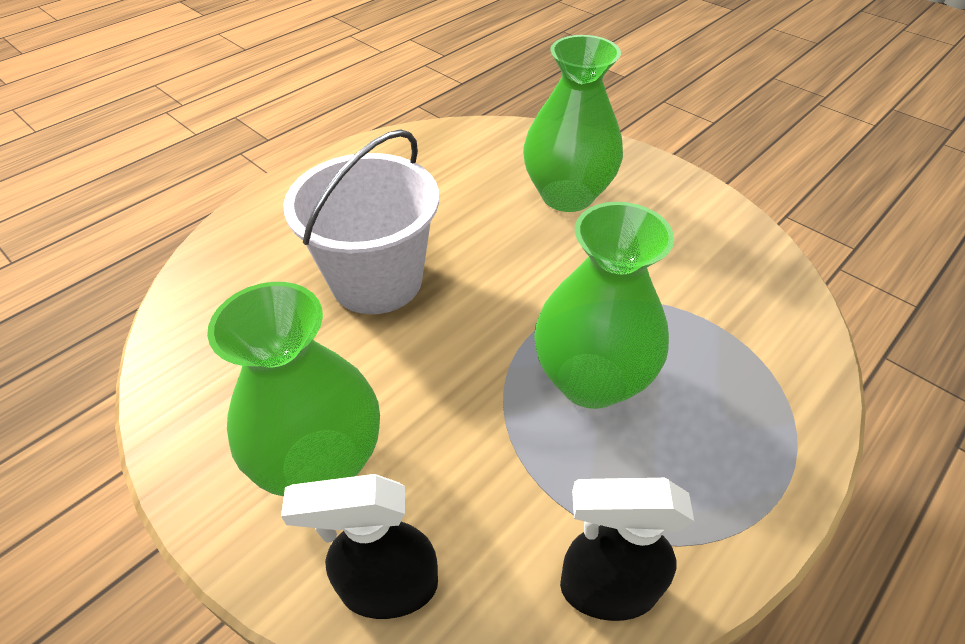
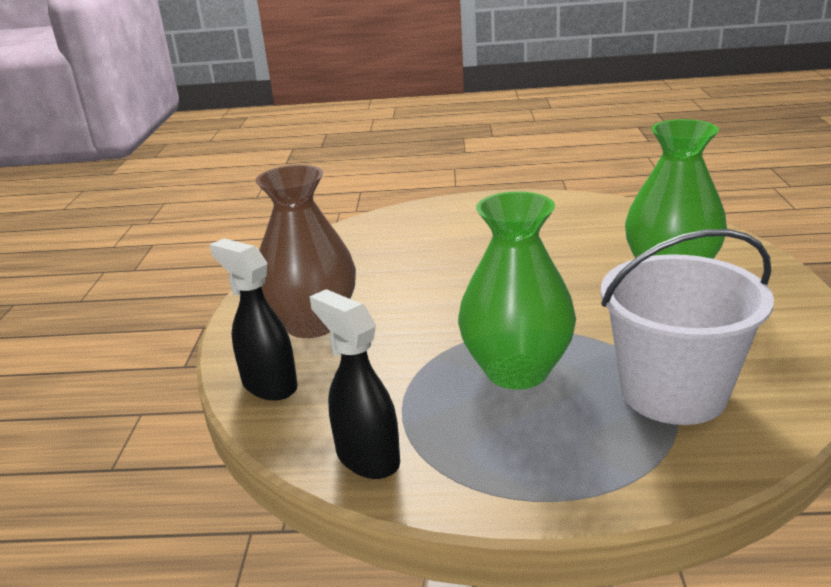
camera: 50 degrees right, 20 degrees down
(321, 462) = (312, 323): green vase -> brown vase
(376, 280) = (458, 264): white bucket -> white bucket (673, 392)

